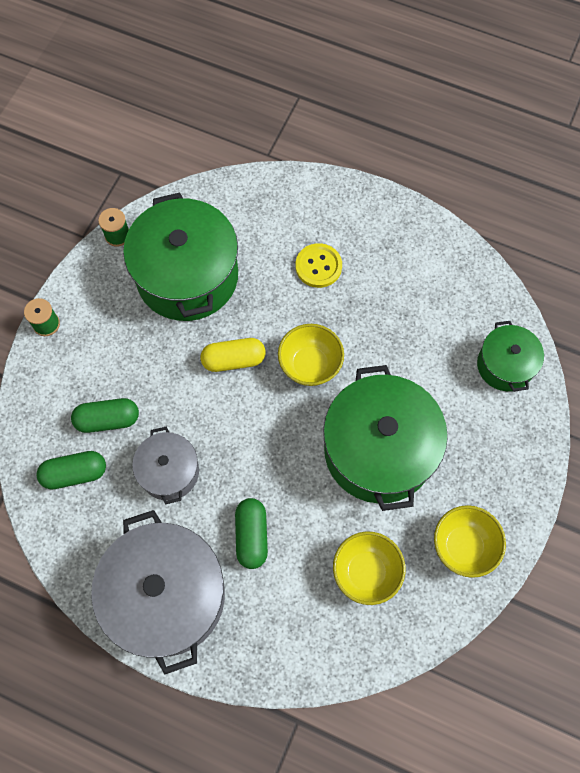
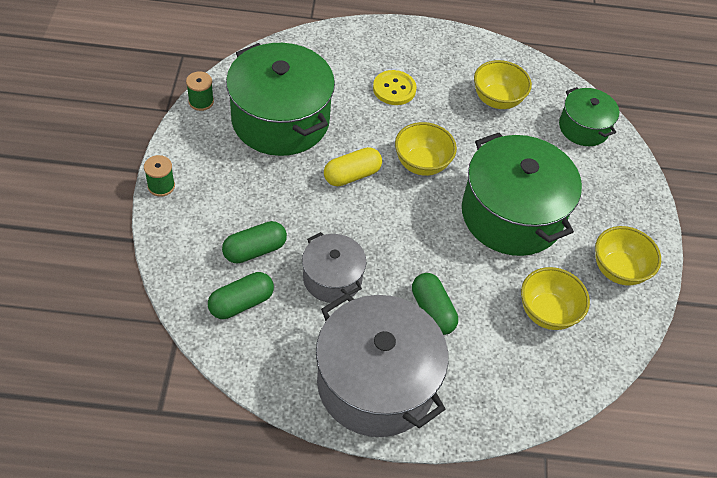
camera: 25 degrees left, 15 degrees down
(424, 307) = (497, 100): none -> yellow bowl

